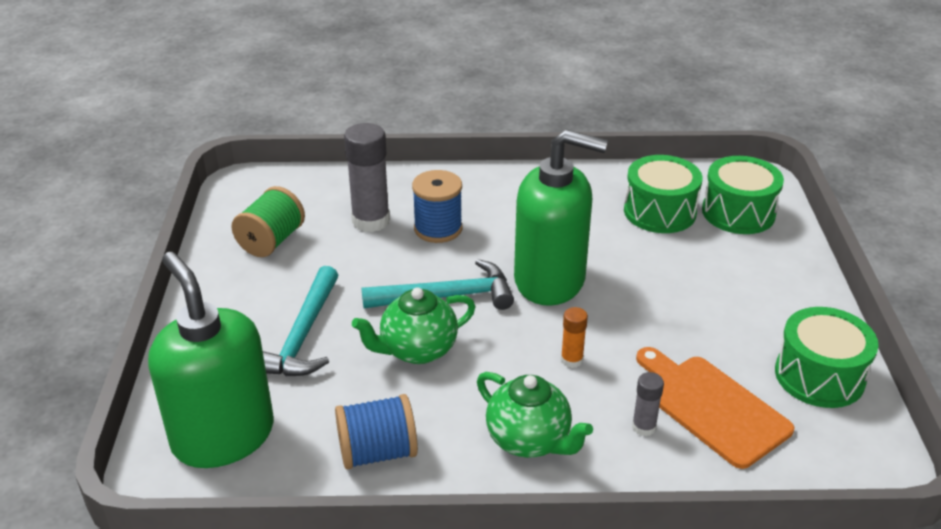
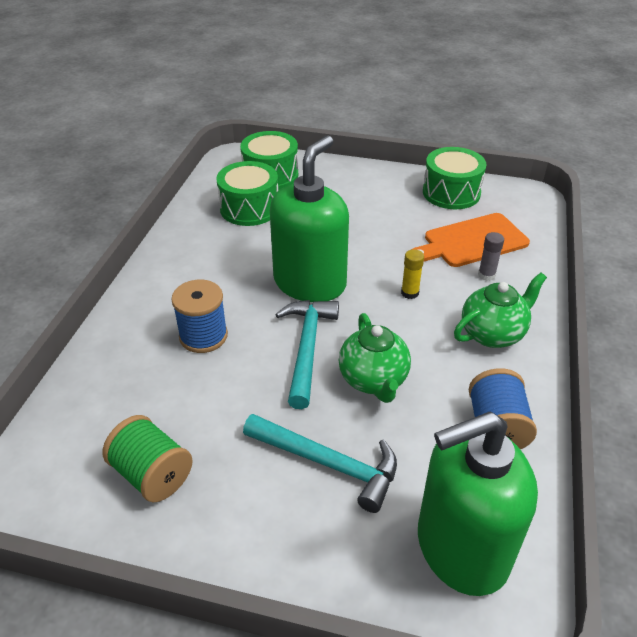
camera: 75 degrees left, 5 degrees up
(371, 221) = (162, 383): grey glue stick -> none
(571, 360) = (410, 293): orange glue stick -> yellow glue stick

